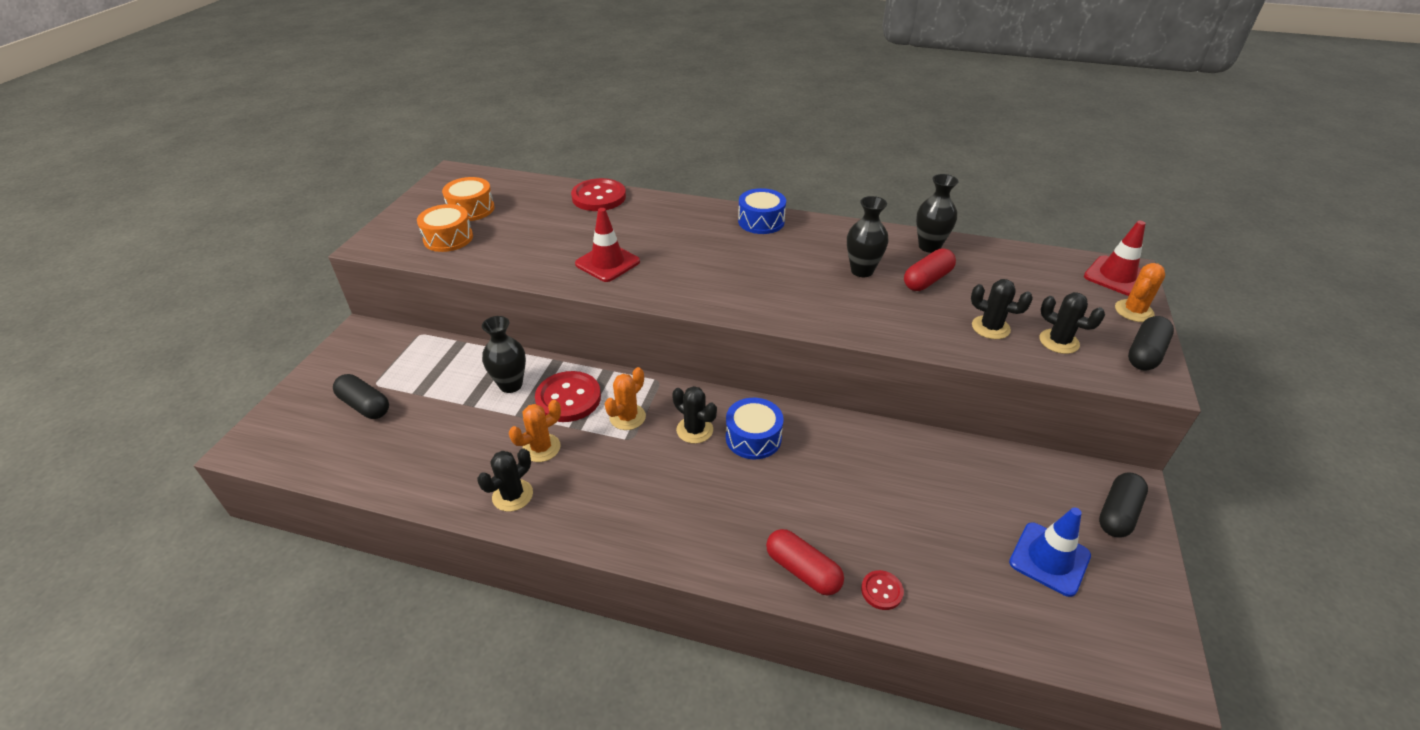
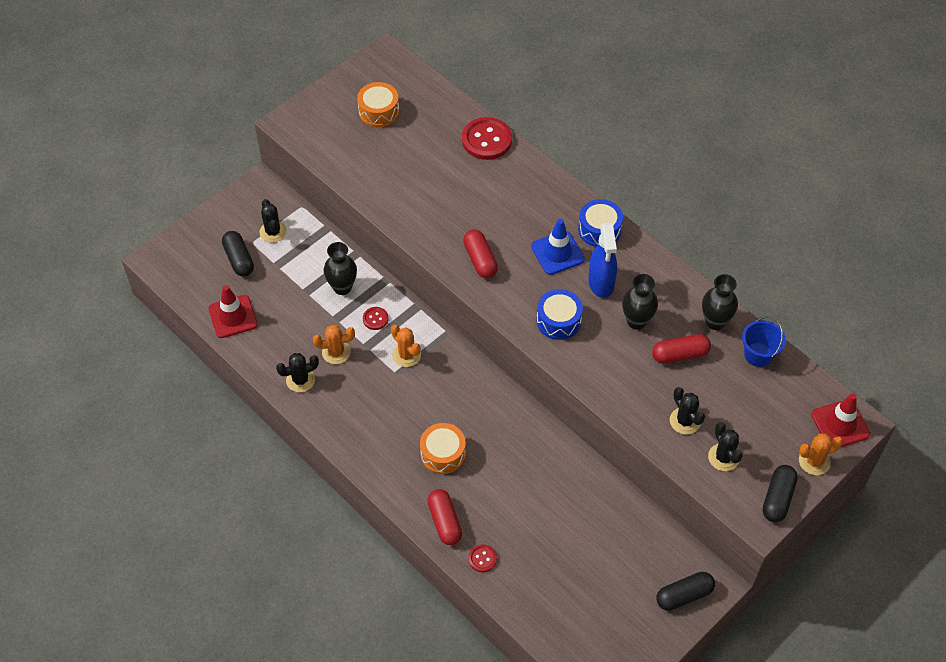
camera: 30 degrees right, 15 degrees up
(448, 238) = (346, 140): orange drum -> orange drum (443, 454)
(568, 398) = (375, 319): red button -> red button, size x0.50
(607, 263) = (448, 222): red traffic cone -> red traffic cone (233, 316)
(627, 417) = (406, 355): orange cactus -> orange cactus turned 75 degrees clockwise
(665, 279) = (480, 260): none -> red capsule
(694, 430) = (445, 388): black cactus -> black cactus (273, 232)
(753, 438) = (481, 415): blue drum -> blue drum (558, 320)
(800, 256) = (601, 283): none -> blue spray bottle
(991, 255) = (758, 354): none -> blue bucket
(1049, 559) = (606, 597): blue traffic cone -> blue traffic cone (557, 253)
(1145, 353) = (777, 498): black capsule -> black capsule turned 45 degrees counterclockwise

